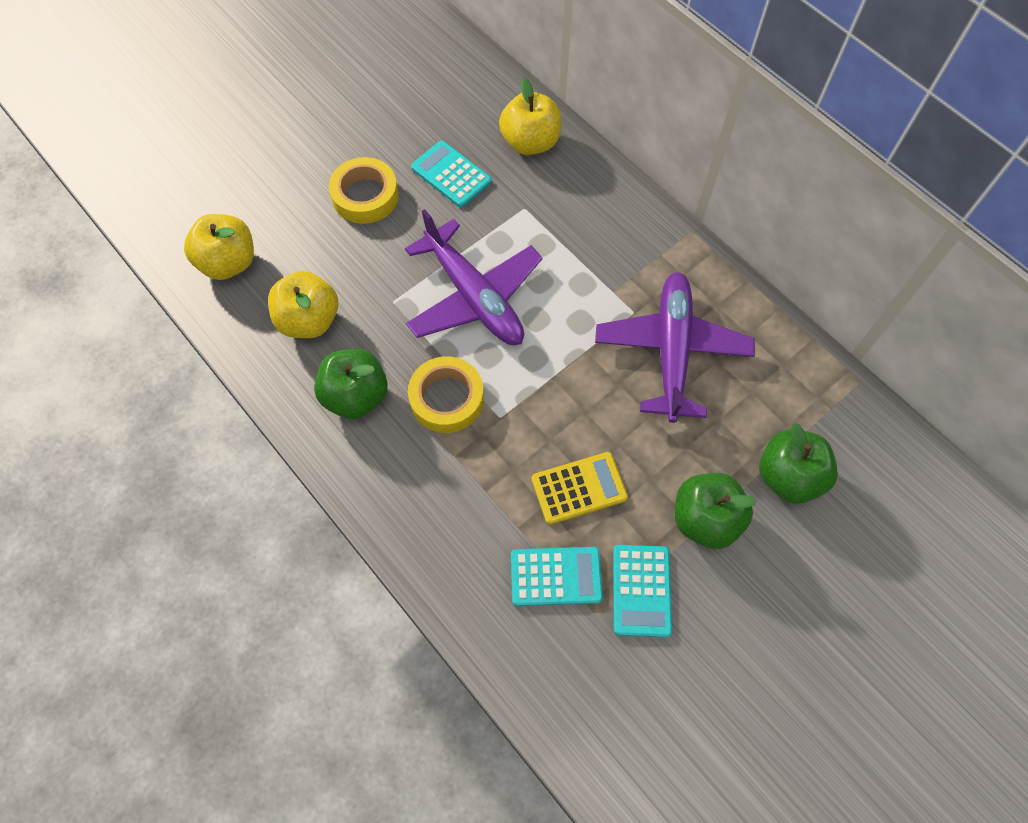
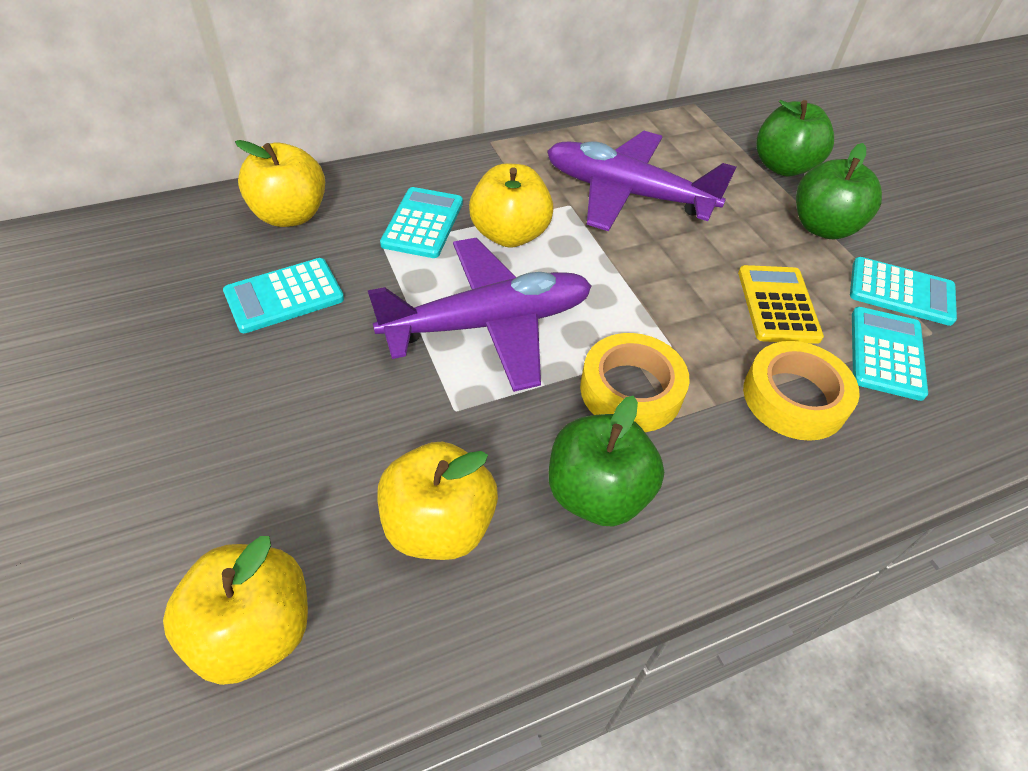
camera: 75 degrees left, 15 degrees down
(365, 196) = (252, 396): yellow tape -> yellow tape (794, 398)
(560, 222) = (423, 223): none -> turquoise calculator
(575, 281) = (509, 235): none -> yellow apple

